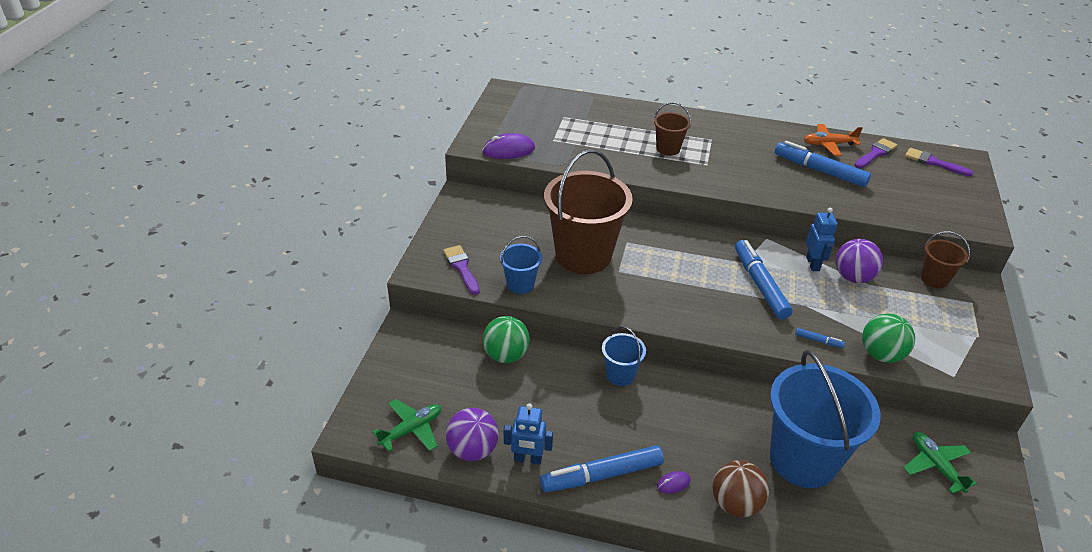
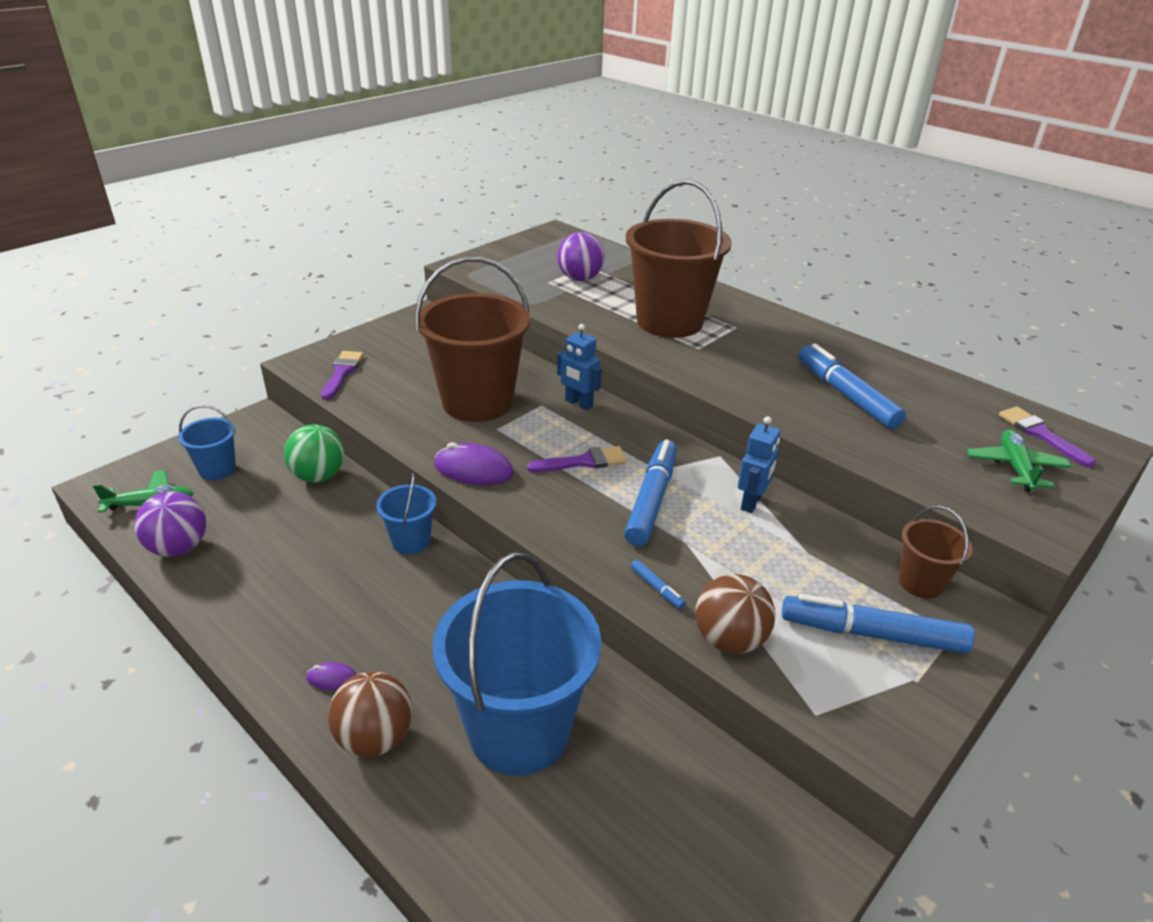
camera: 30 degrees right, 5 degrees down
(509, 150) = (490, 278): purple mouse -> purple mouse (473, 469)
(520, 284) = (379, 405): blue bucket -> blue bucket (217, 469)
(527, 459) = (217, 580): blue robot -> blue robot (578, 403)
(601, 475) = (268, 631): blue marker -> blue marker (872, 634)
(668, 149) = (669, 322): brown bucket -> brown bucket, size x2.12
(828, 144) = (894, 373): orange plane -> none
(853, 277) = (792, 536): purple ball -> purple ball (580, 278)
(876, 153) = (956, 400): purple brush -> purple brush (583, 462)
(881, 354) = (729, 640): green ball -> brown ball
(935, 466) = (703, 834): green plane -> green plane (1015, 467)

